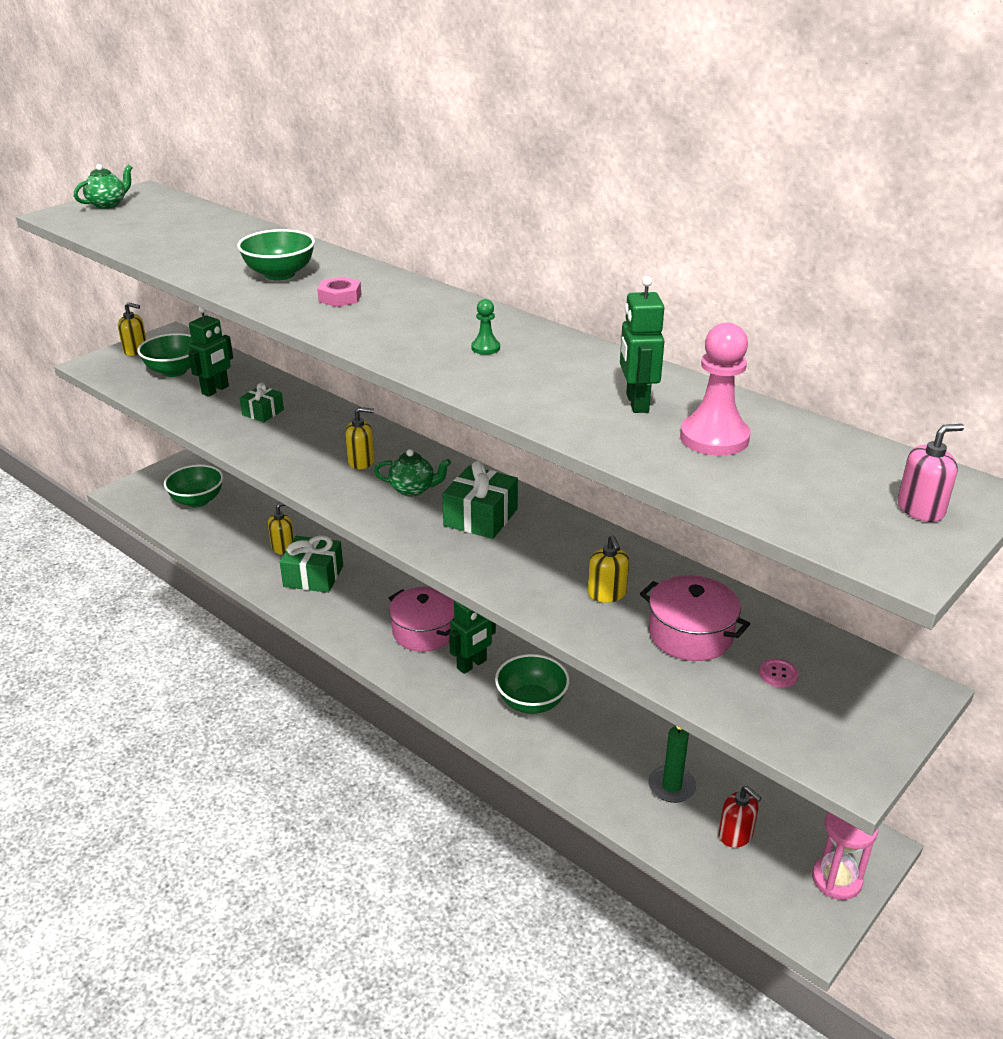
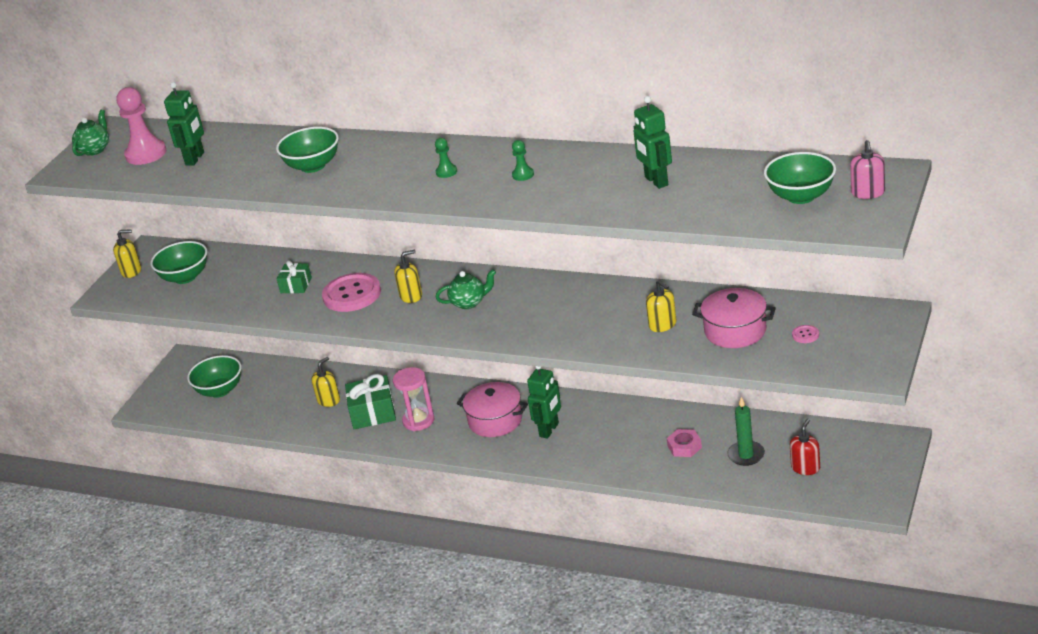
camera: 15 degrees left, 0 degrees up
(215, 390) = (238, 281): green robot -> green robot (195, 159)
(306, 440) = (352, 294): none -> pink button
(340, 297) = (379, 170): pink nut -> pink nut (684, 447)
(406, 320) = (446, 172): none -> green pawn
(480, 517) = (536, 305): green gift -> none
(531, 702) = (612, 439): green bowl -> green bowl (801, 196)
(714, 438) = (721, 188): pink pawn -> pink pawn (146, 154)
(736, 835) = (805, 468): red soap dispenser -> red soap dispenser turned 90 degrees counterclockwise
(836, 880) = (884, 469): pink hourglass -> pink hourglass (418, 421)
(920, 509) = (868, 193): pink soap dispenser -> pink soap dispenser turned 135 degrees clockwise

